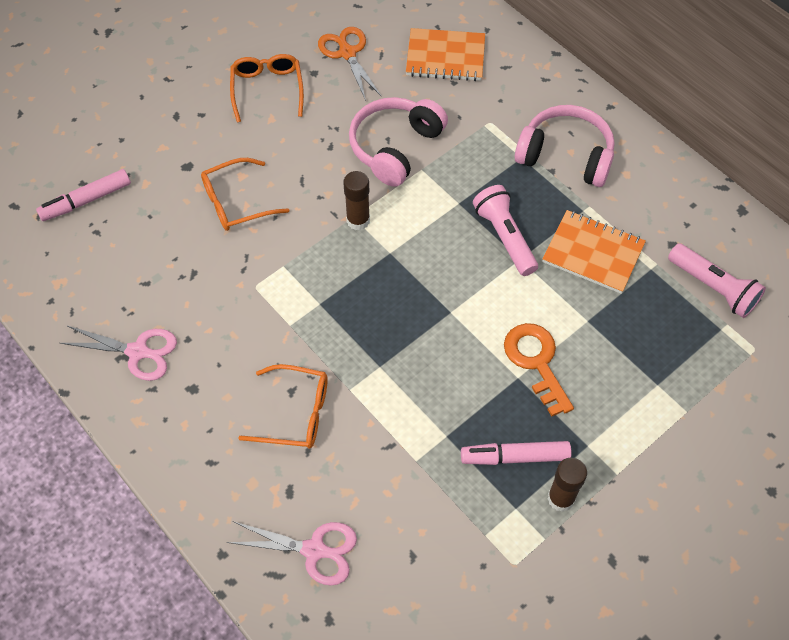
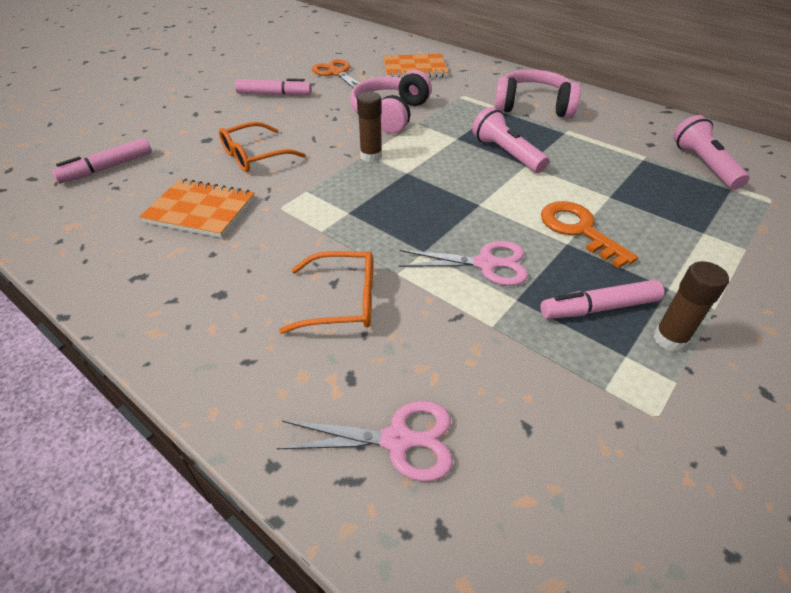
camera: 10 degrees left, 15 degrees down
(138, 352) = (156, 270): pink scissors -> pink scissors (486, 264)
(267, 90) = (274, 94): orange glasses -> pink marker
(593, 253) = (588, 155): orange notebook -> orange notebook (200, 210)
(713, 288) = (703, 165): pink flashlight -> pink flashlight turned 135 degrees counterclockwise

